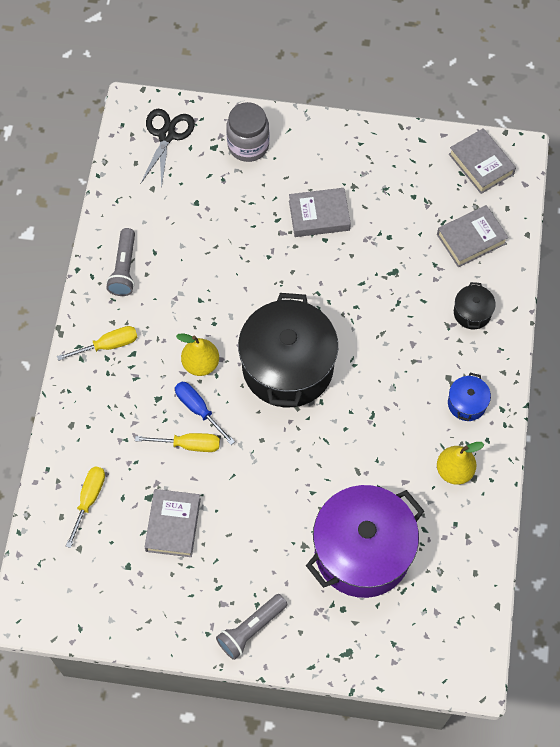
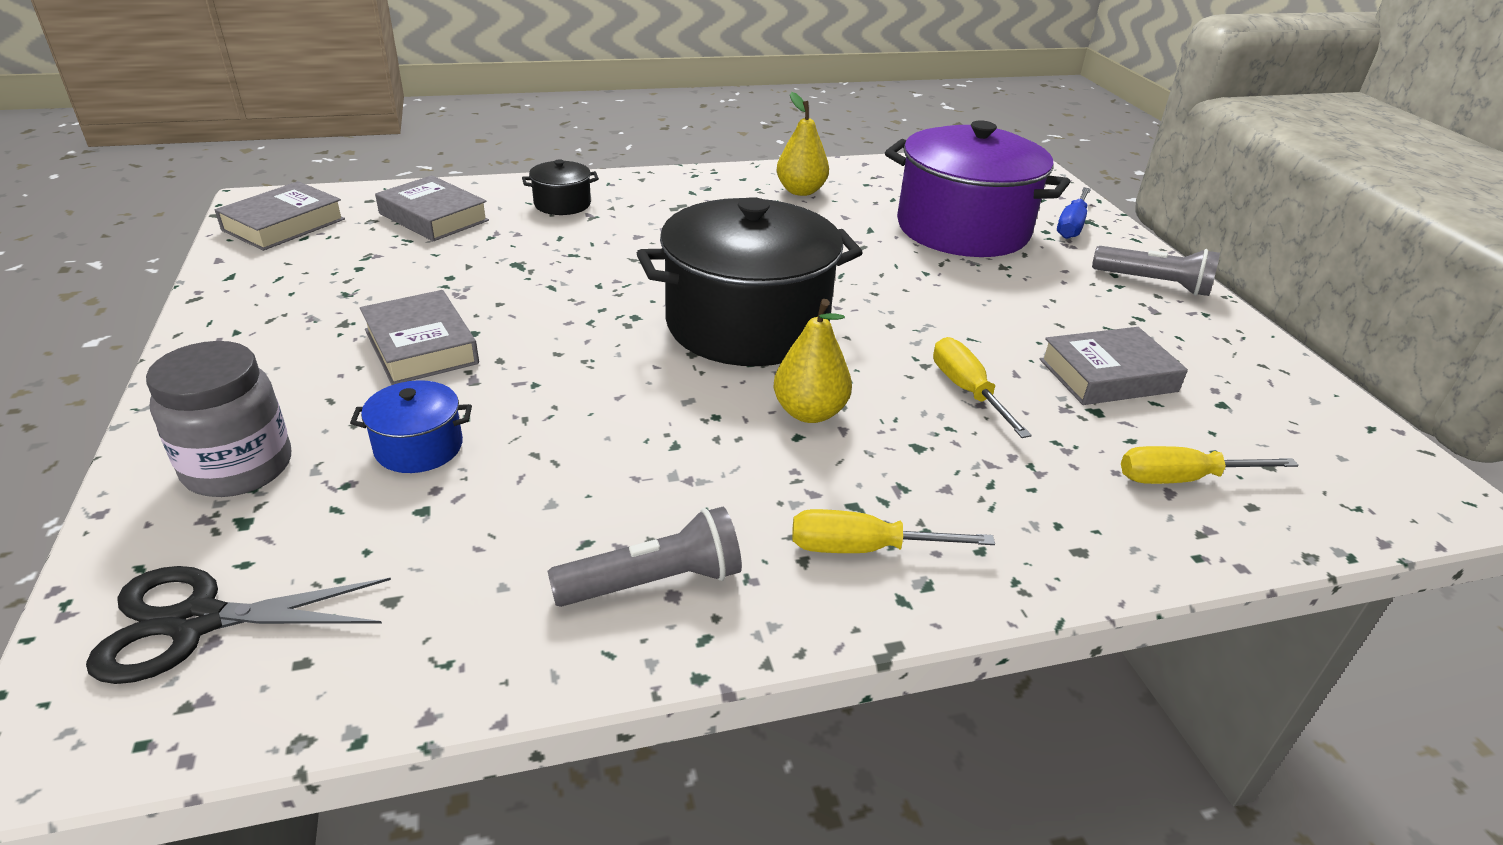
camera: 115 degrees left, 30 degrees down
(108, 345) = (862, 549): yellow screwdriver -> yellow screwdriver turned 45 degrees counterclockwise
(198, 409) = (896, 395): blue screwdriver -> blue screwdriver (1071, 226)
(467, 403) = (703, 193): blue pot -> blue pot (419, 447)

